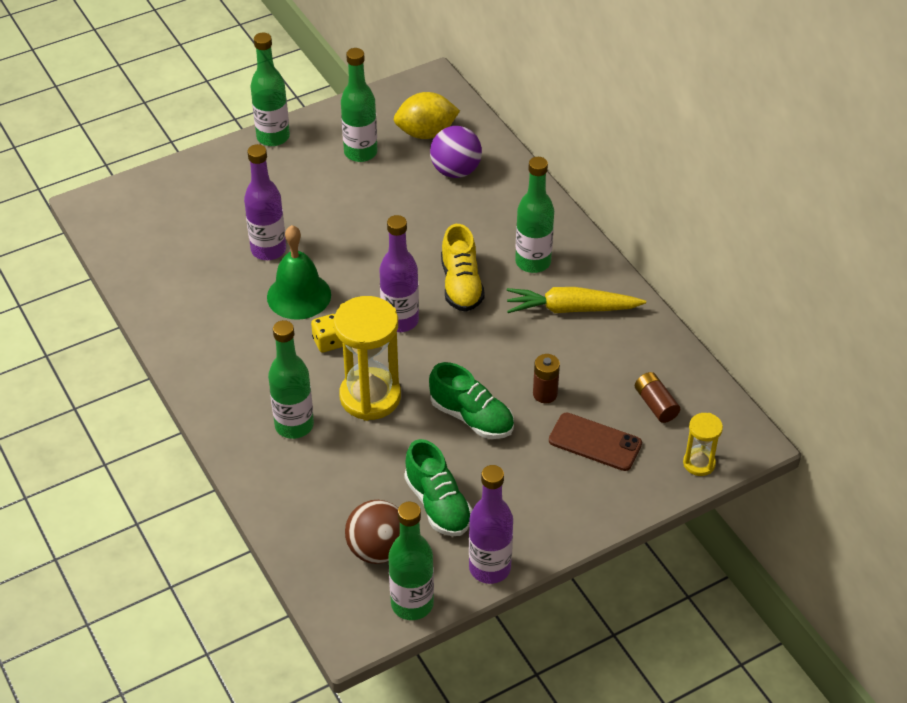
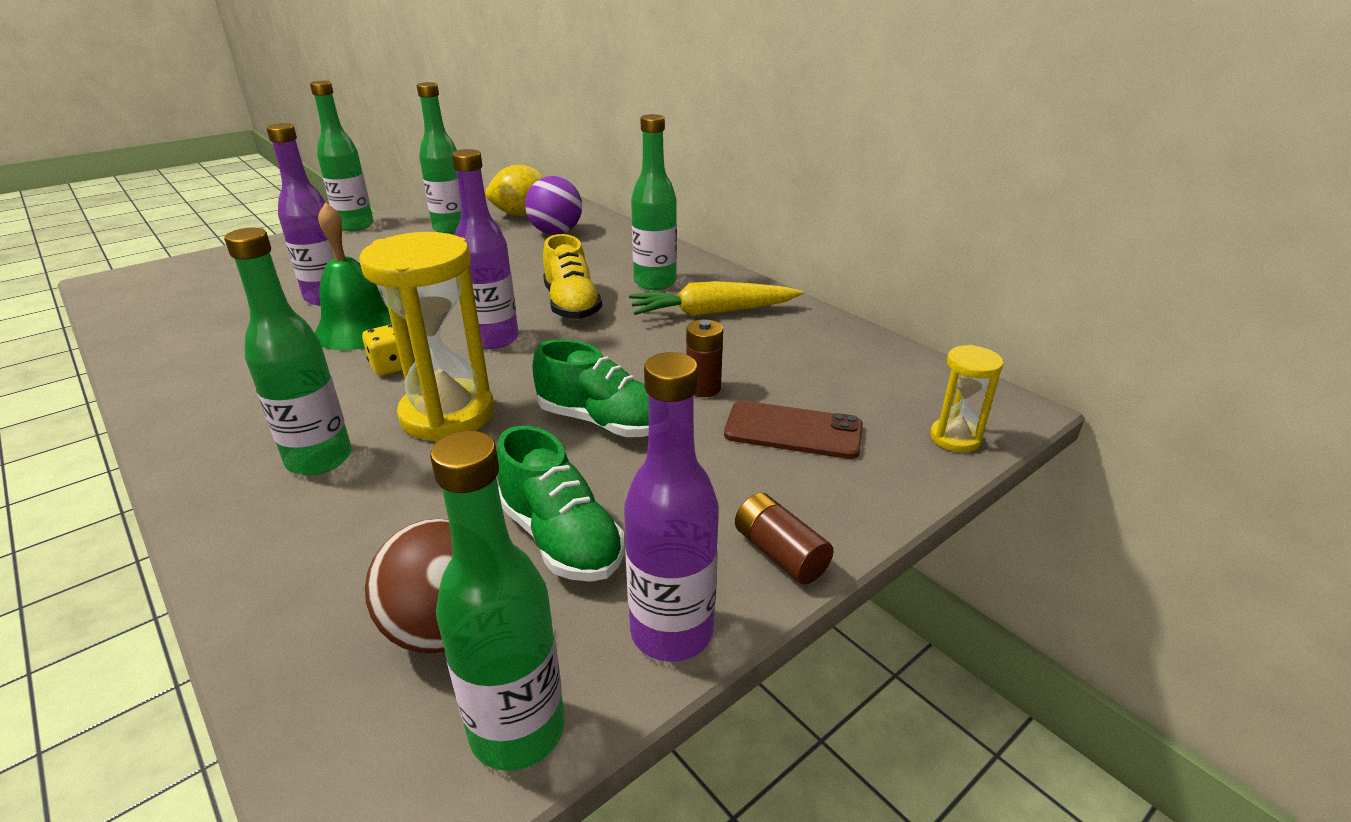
camera: 10 degrees left, 15 degrees down
(655, 404) = (858, 384): brown battery -> brown battery (780, 553)

